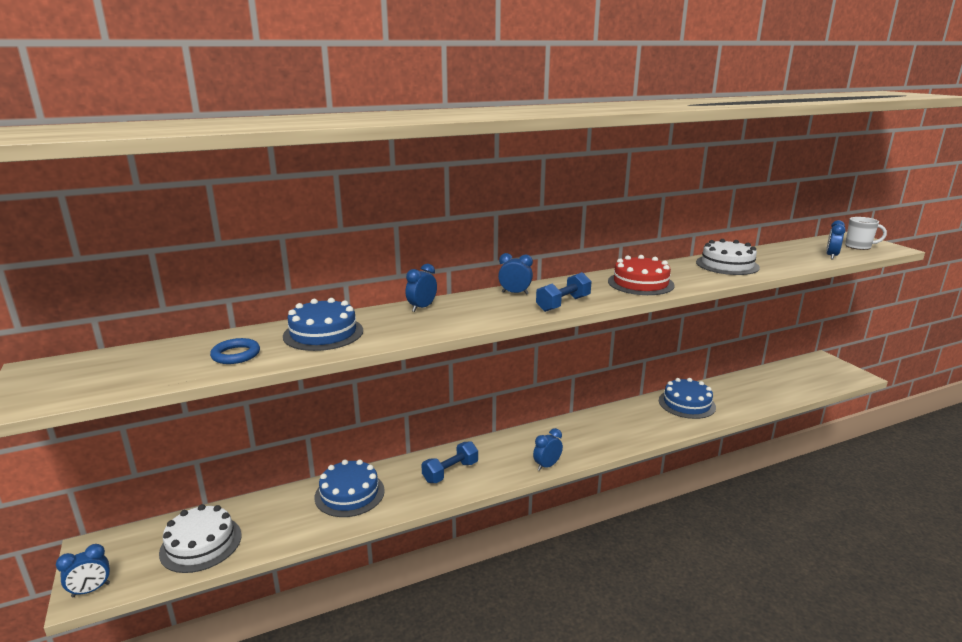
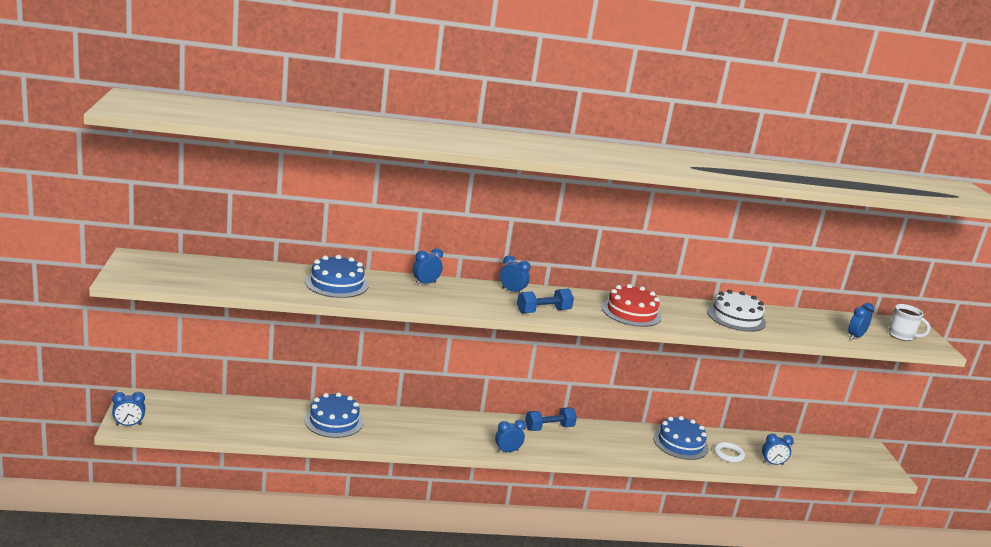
camera: 15 degrees right, 0 degrees up
(201, 543) = (210, 420): white cake -> none
(236, 355) = (267, 283): blue ring -> none
(450, 472) = (423, 430): blue dumbbell -> blue dumbbell (549, 428)
(732, 401) = (728, 454): none -> white ring
(771, 397) = (772, 464): none -> blue clock

